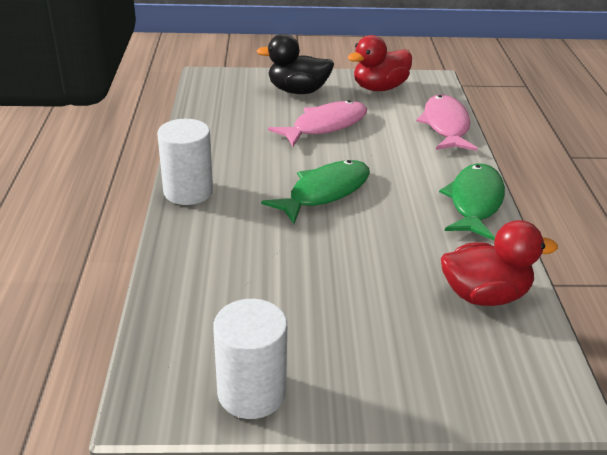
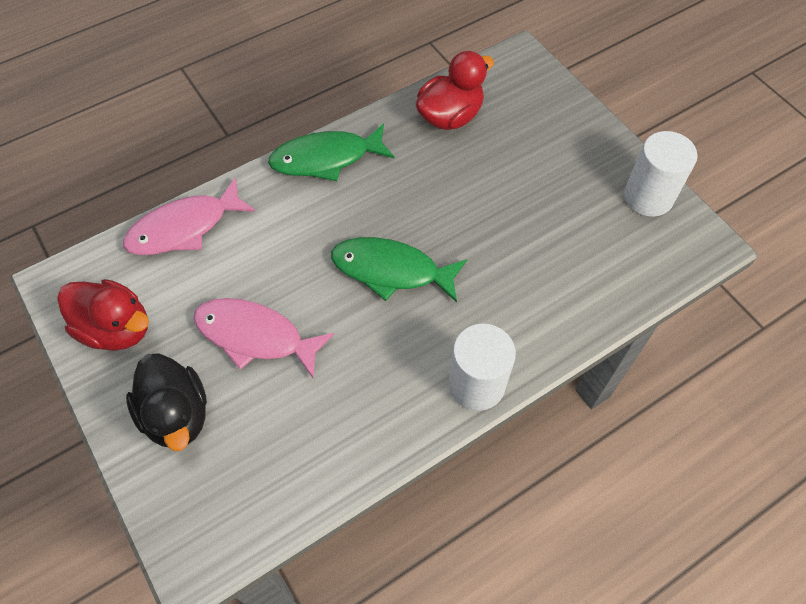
camera: 120 degrees left, 25 degrees up
(484, 295) = (450, 116): red duck -> red duck turned 90 degrees clockwise

